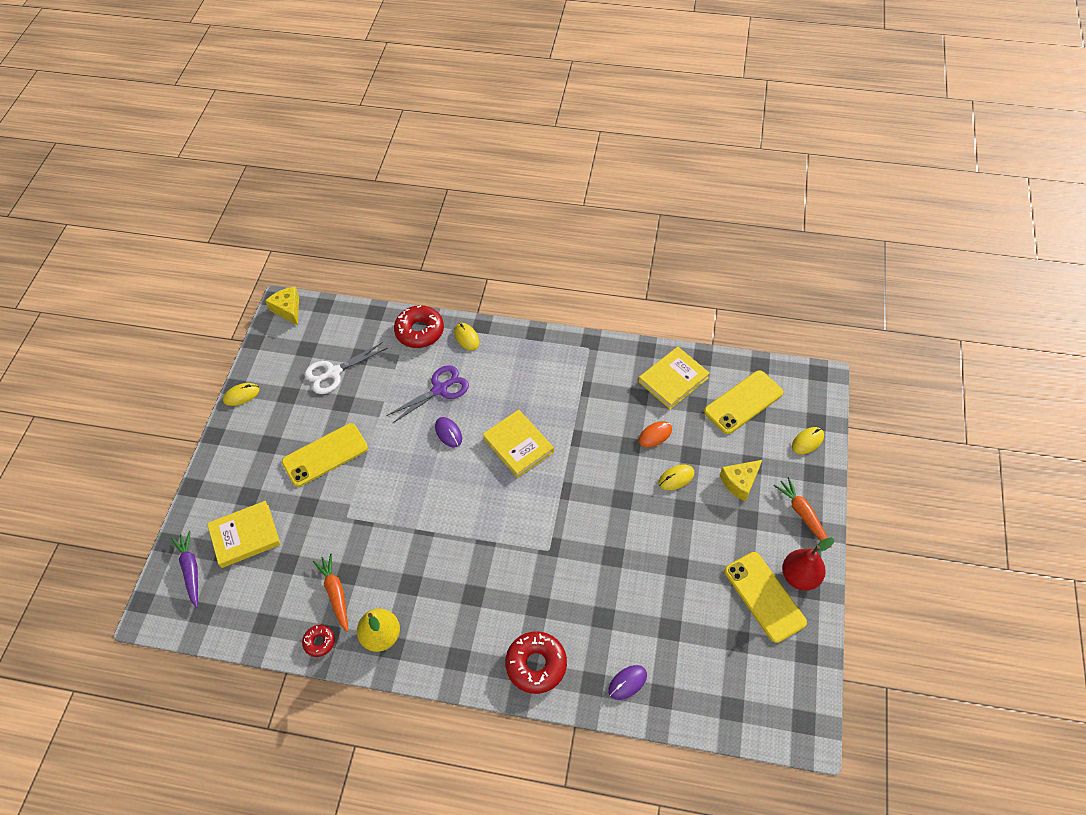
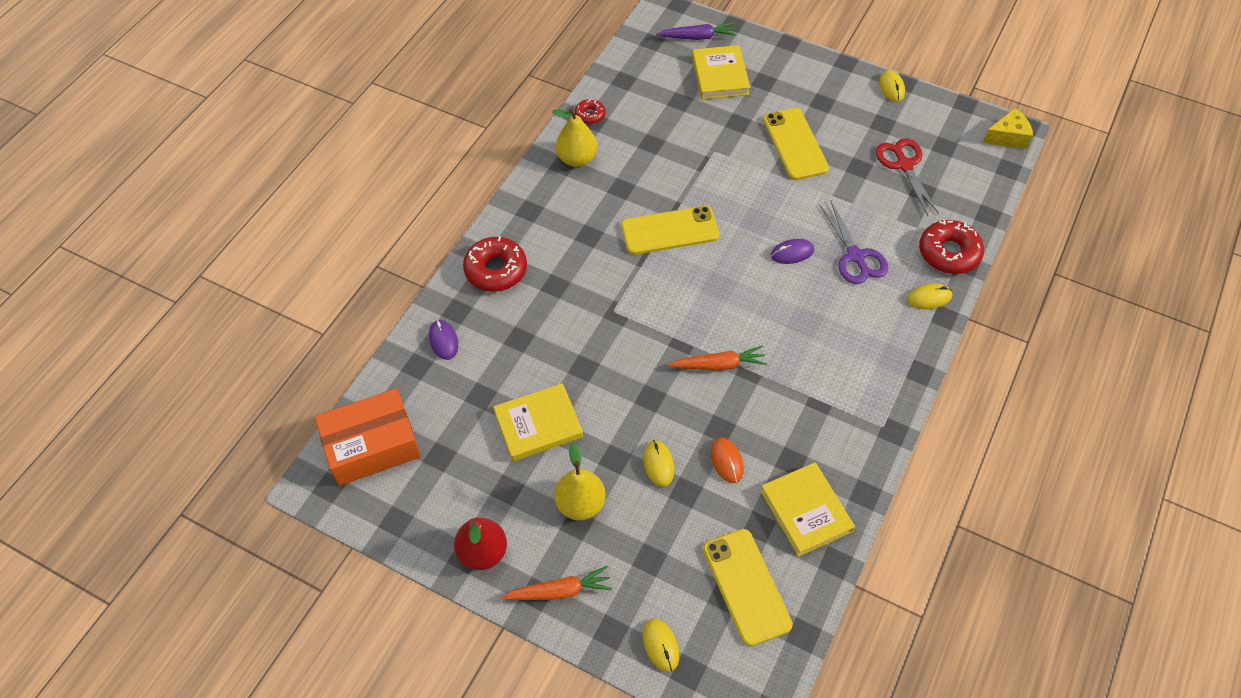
camera: 105 degrees right, 0 degrees up
(333, 372) = (904, 165): white scissors -> red scissors
(335, 593) = (634, 132): orange carrot -> orange carrot (719, 365)
(518, 445) = (755, 314): yellow book -> yellow book (538, 424)
(731, 521) = (580, 504): none -> yellow pear
(740, 482) = (628, 534): yellow cheese -> none
(752, 702) = (372, 445): none -> orange box
(764, 596) = (475, 503): yellow phone -> yellow phone (669, 231)

